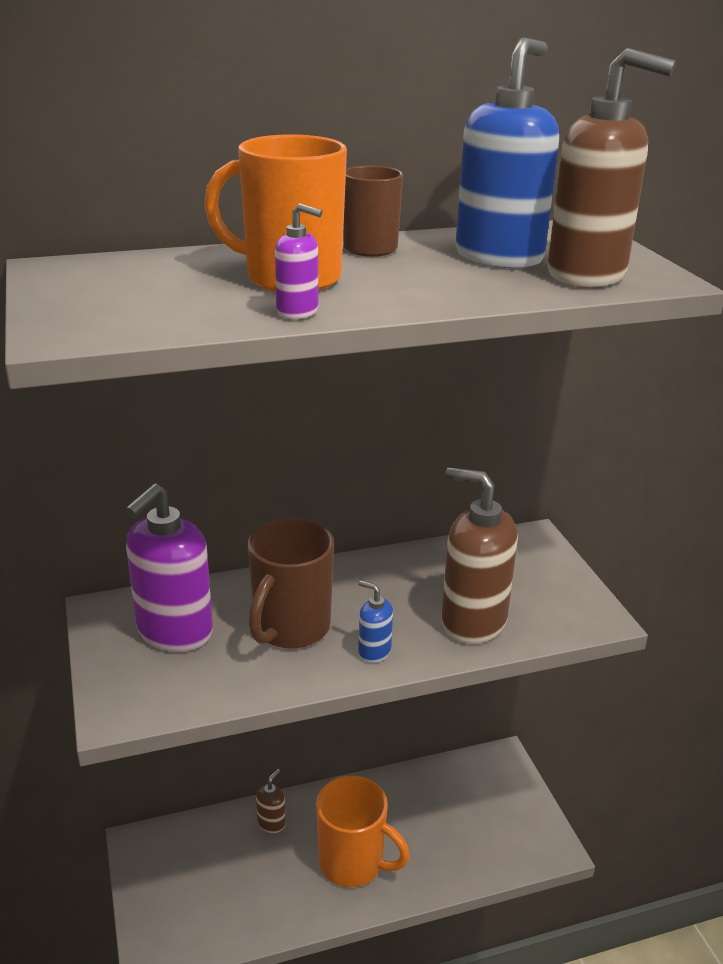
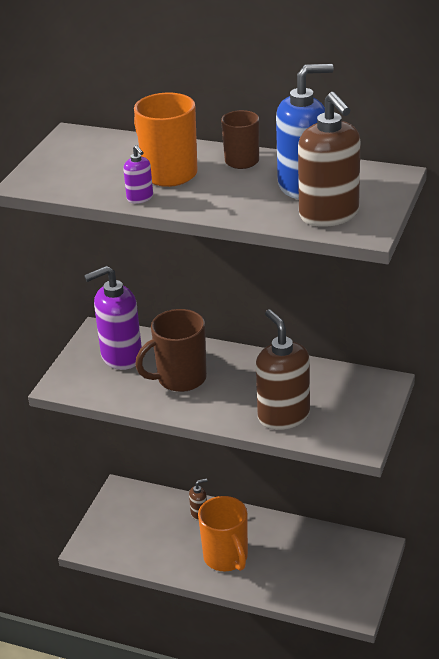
camera: 40 degrees right, 5 degrees up
(374, 652) = (210, 409): blue soap dispenser -> none

